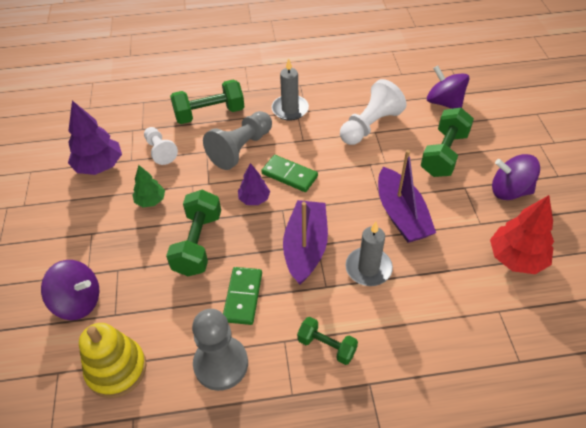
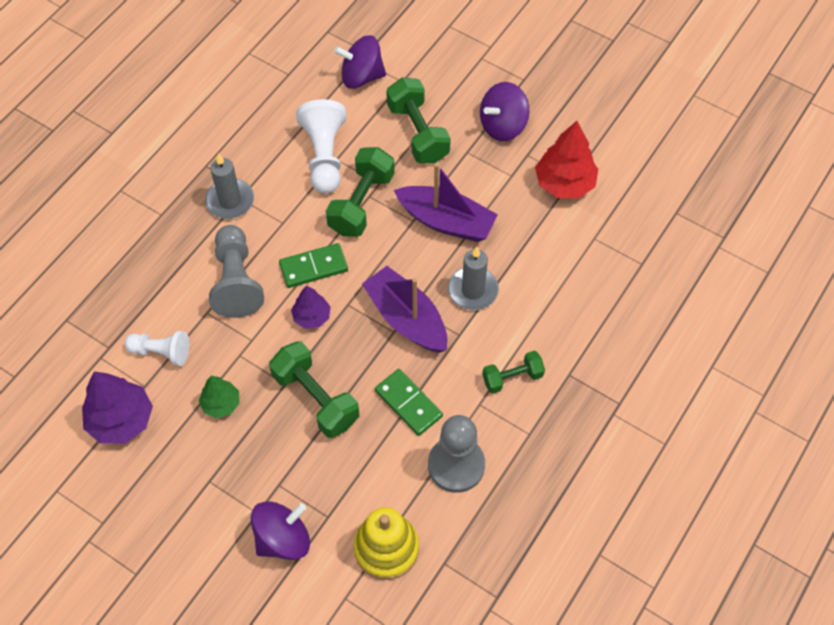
camera: 50 degrees left, 10 degrees up
(209, 114) = (156, 272): green dumbbell -> green dumbbell (361, 203)

